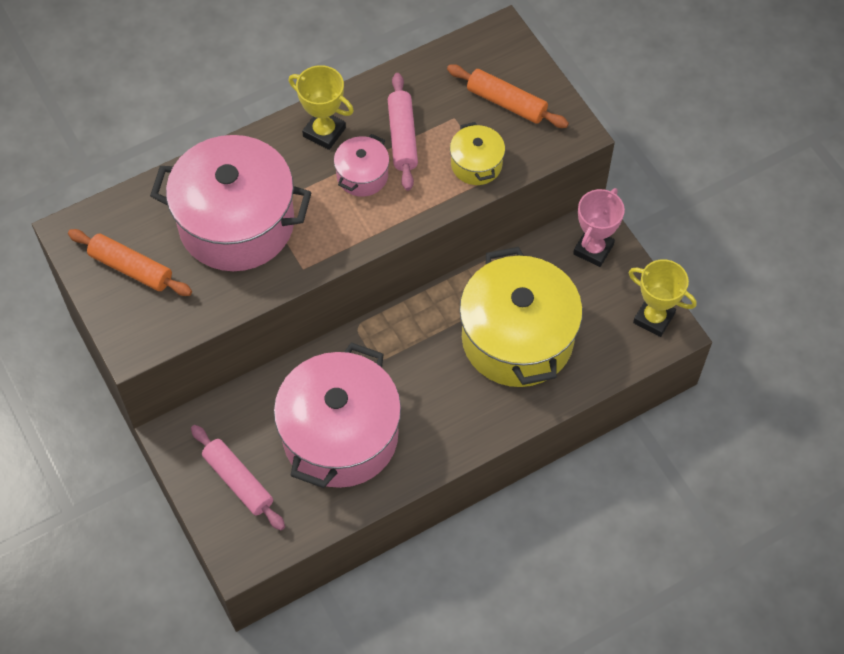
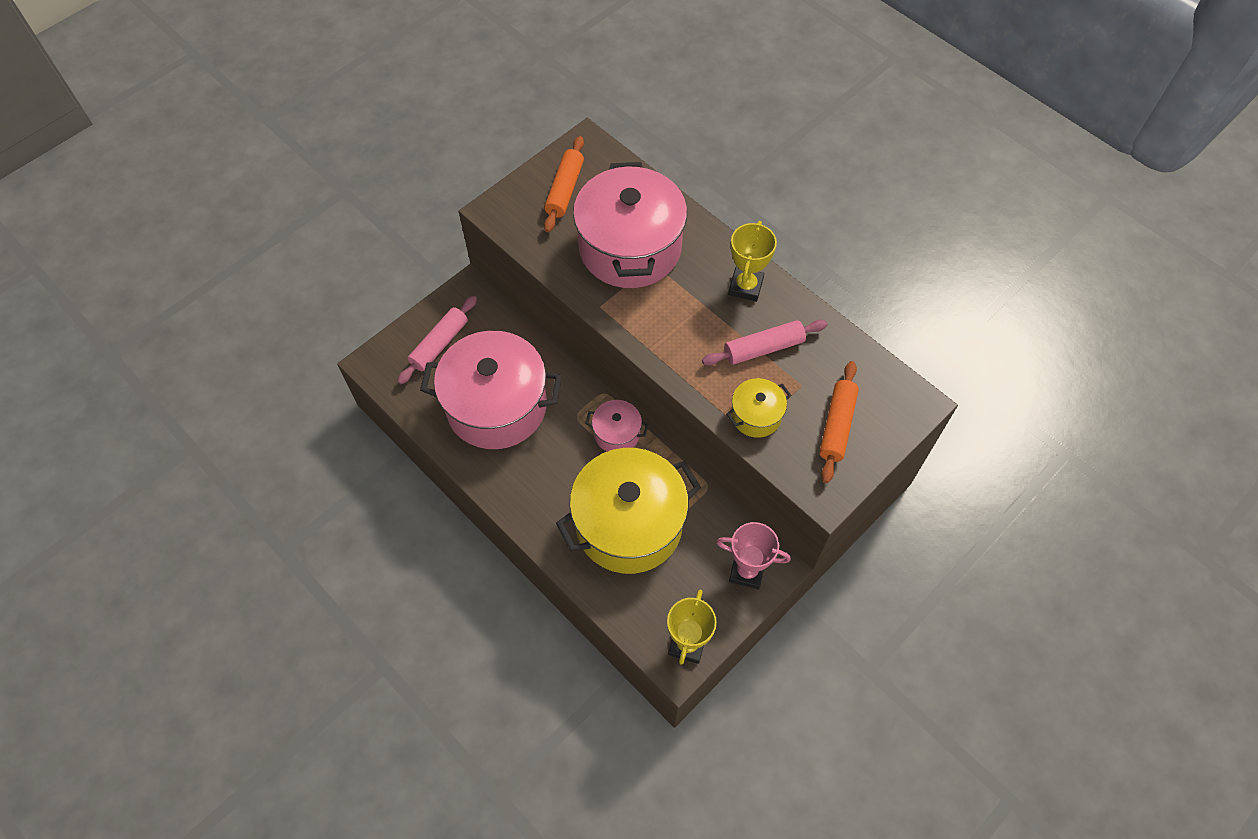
camera: 75 degrees right, 0 degrees up
(362, 175) = (710, 327): pink pot -> pink pot (617, 433)

